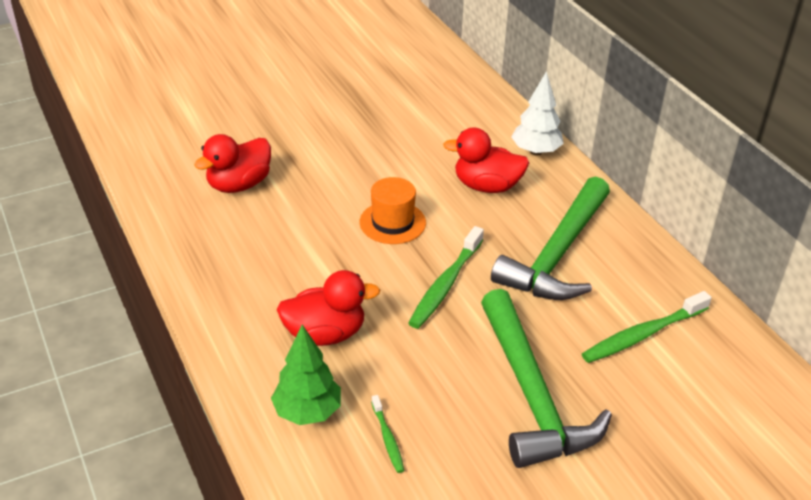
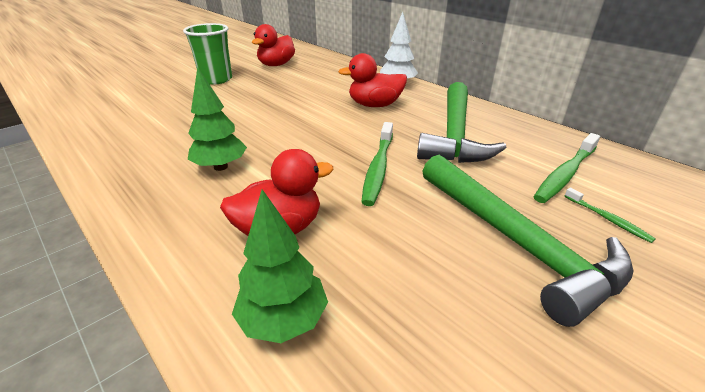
camera: 15 degrees left, 5 degrees down
(239, 185) = (169, 131): red duck -> red duck (276, 65)
(285, 249) = (220, 167): none -> green tree
(304, 99) = (216, 79): none -> green cup
(387, 438) = (395, 329): green toothbrush -> green toothbrush (607, 219)
(392, 222) = (312, 135): orange hat -> none

